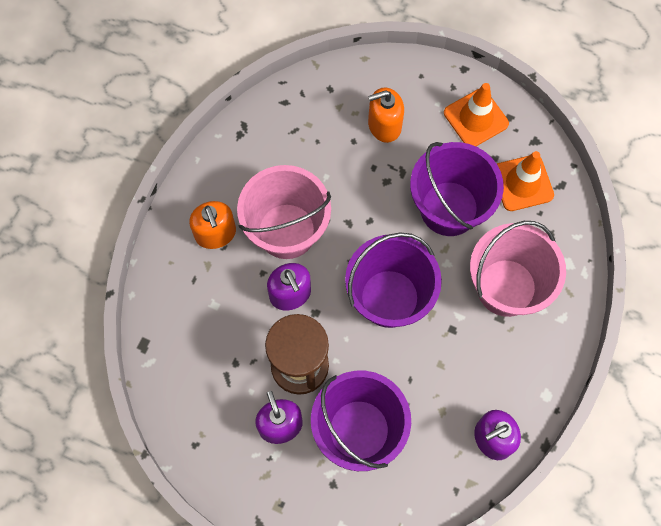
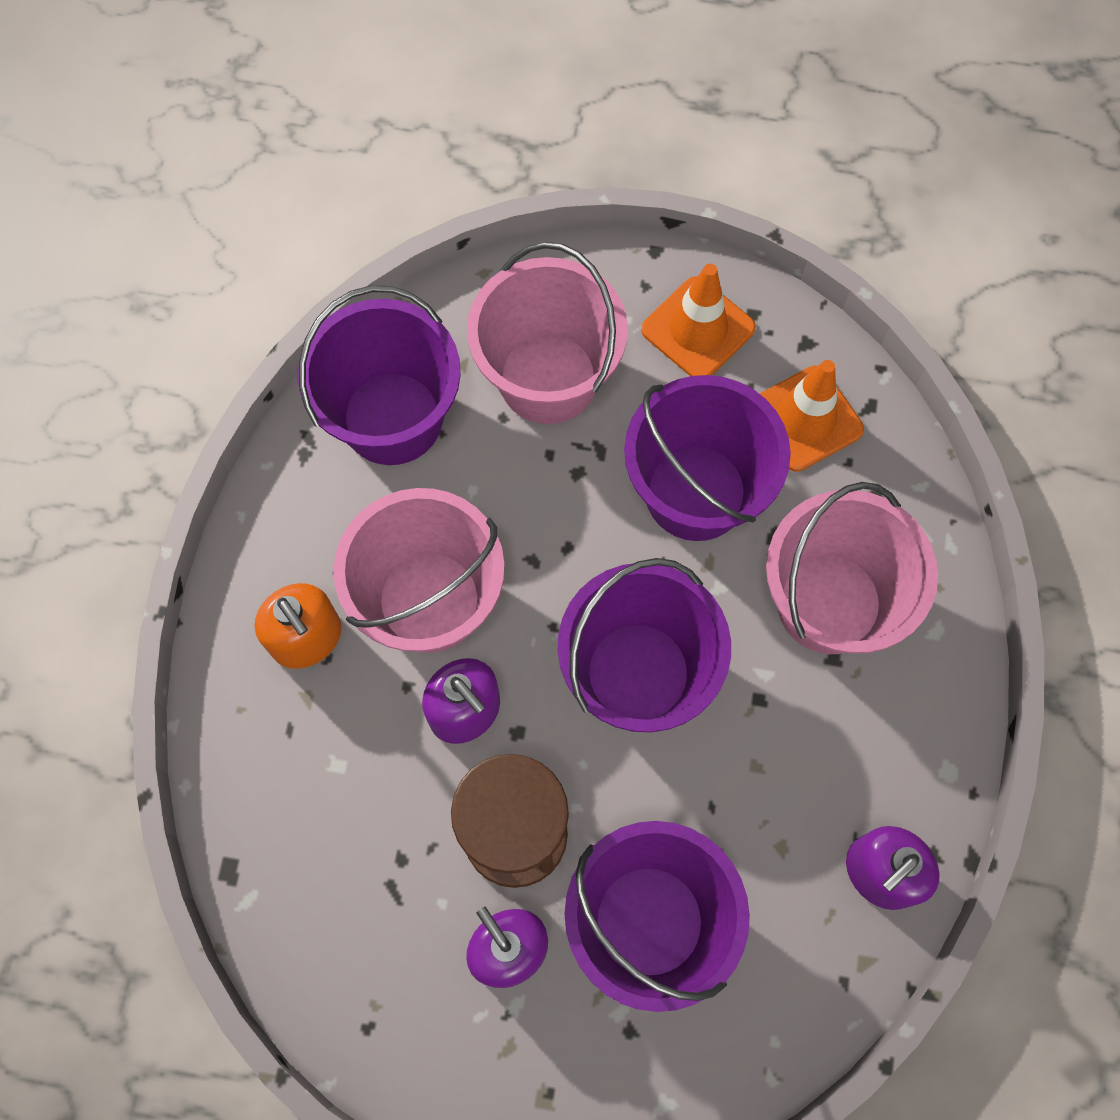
camera: 15 degrees left, 0 degrees up
(292, 126) = (392, 418): none -> purple bucket
(384, 125) = (548, 378): orange soap dispenser -> pink bucket

